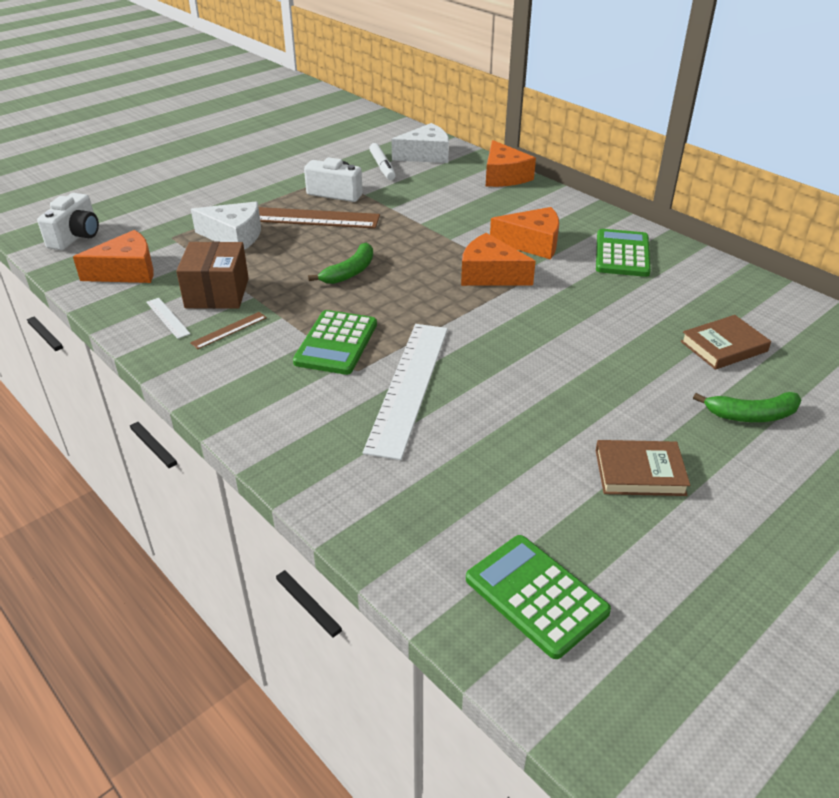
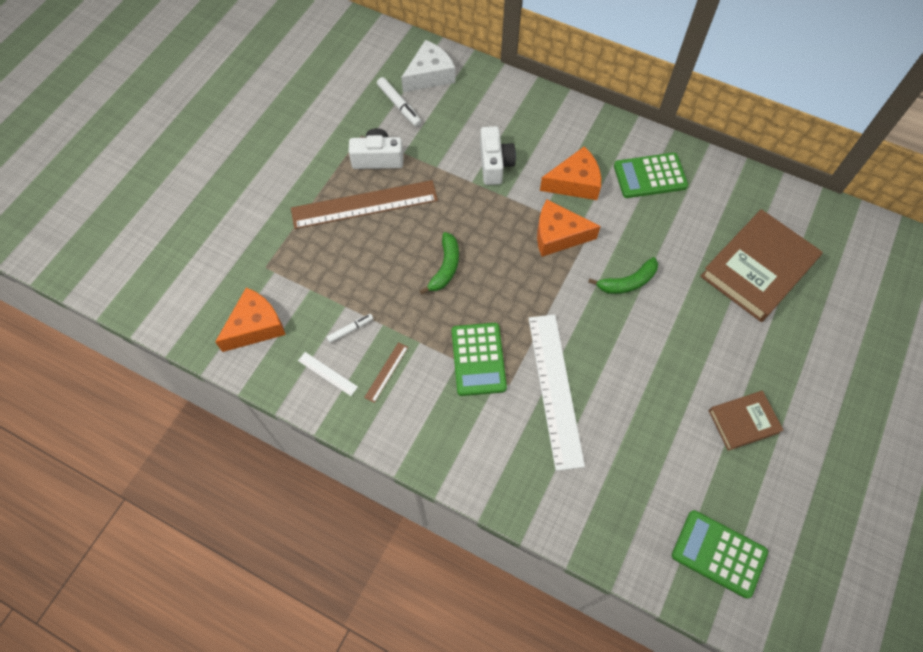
camera: 20 degrees left, 25 degrees up
(76, 237) = (178, 293): white camera -> white camera (494, 164)
(217, 293) = (350, 329): brown box -> white marker
(234, 236) = (321, 249): white cheese -> none
(504, 176) = (513, 90): orange cheese -> none
(622, 254) = (650, 176): green calculator -> green calculator turned 90 degrees counterclockwise
(724, 346) = (758, 269): brown book -> brown book, size x1.84
(751, 415) = (796, 339): green banana -> green banana (627, 282)

